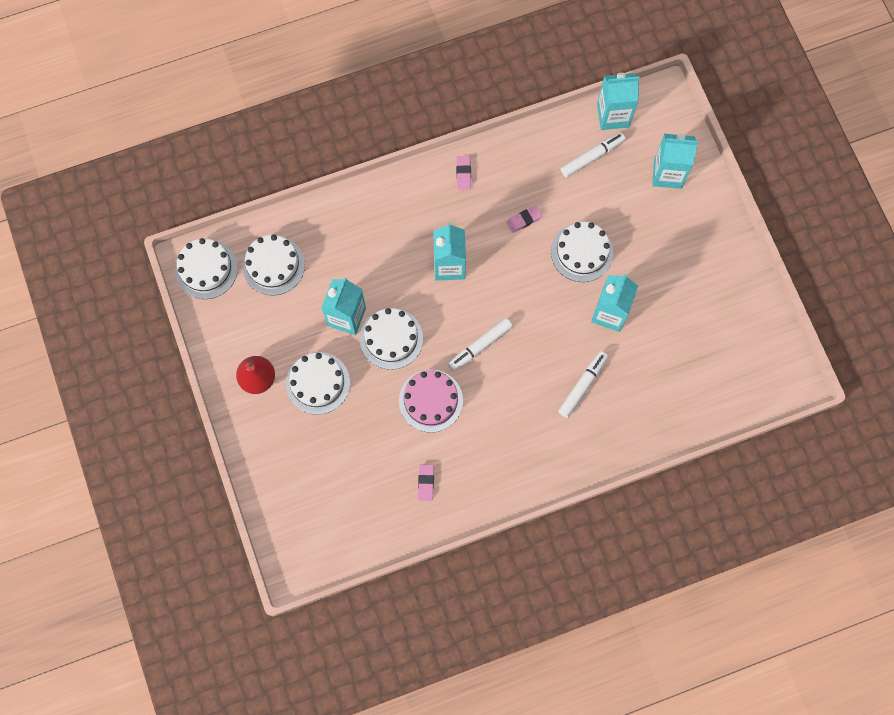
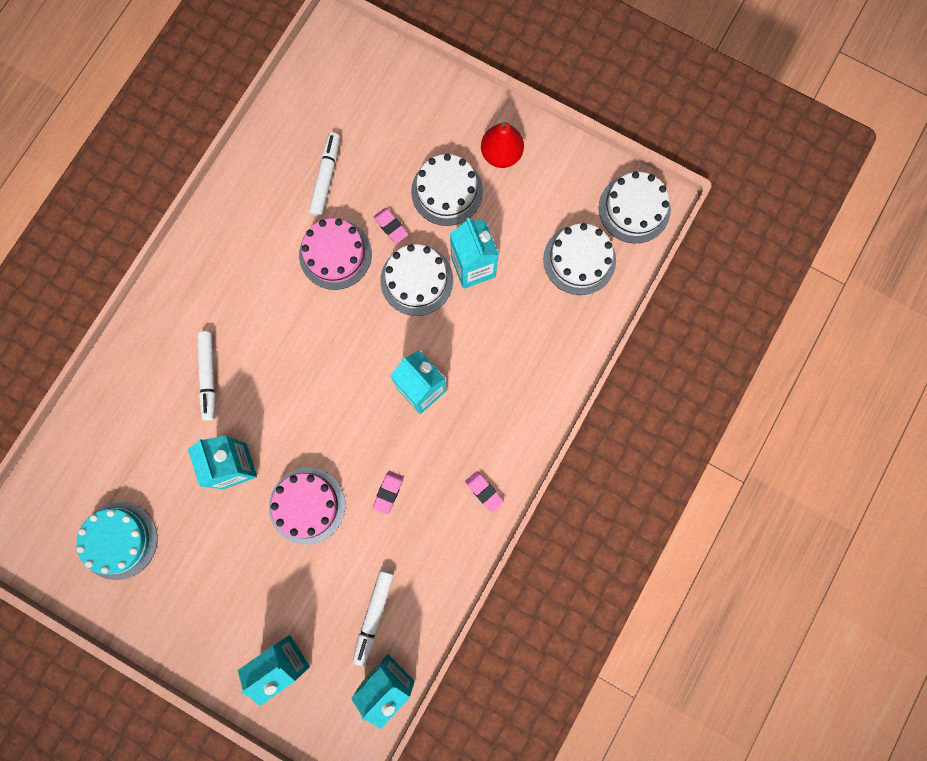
camera: 140 degrees right, 5 degrees up
(426, 483) = (282, 183): pink eraser -> pink eraser (391, 226)
(480, 346) = (331, 338): white marker -> white marker (326, 177)
(582, 252) = (307, 505): white cake -> pink cake
(720, 325) = (119, 540): none -> turquoise cake

